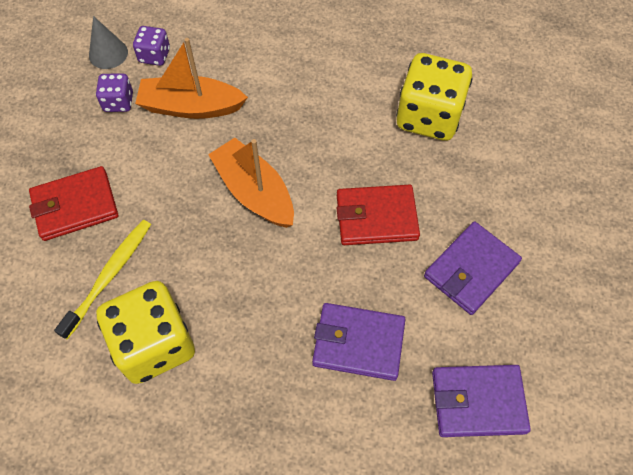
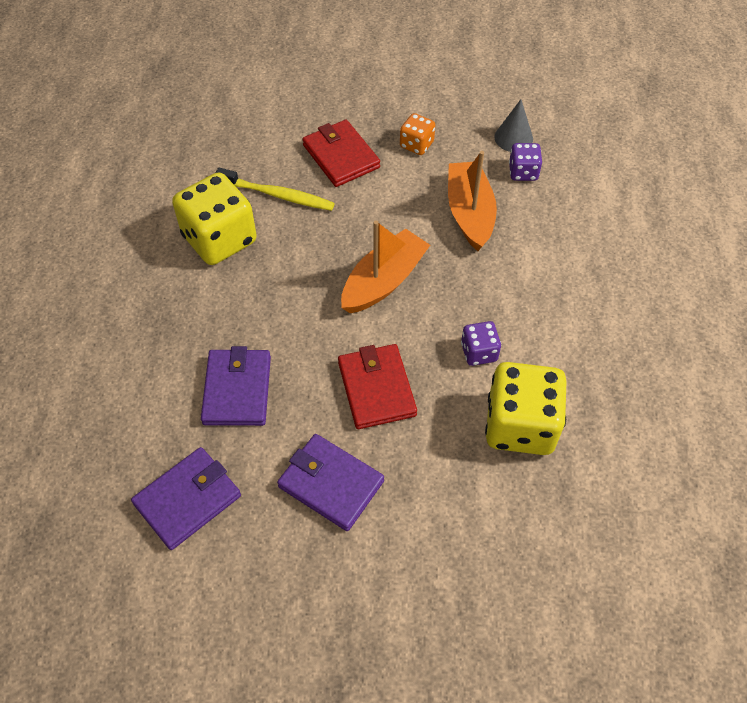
camera: 80 degrees right, 5 degrees down
(85, 134) = (416, 145): none -> orange dice
(118, 102) = (459, 159): purple dice -> purple dice (479, 352)
(478, 402) = (187, 500): purple wallet -> purple wallet turned 60 degrees clockwise

